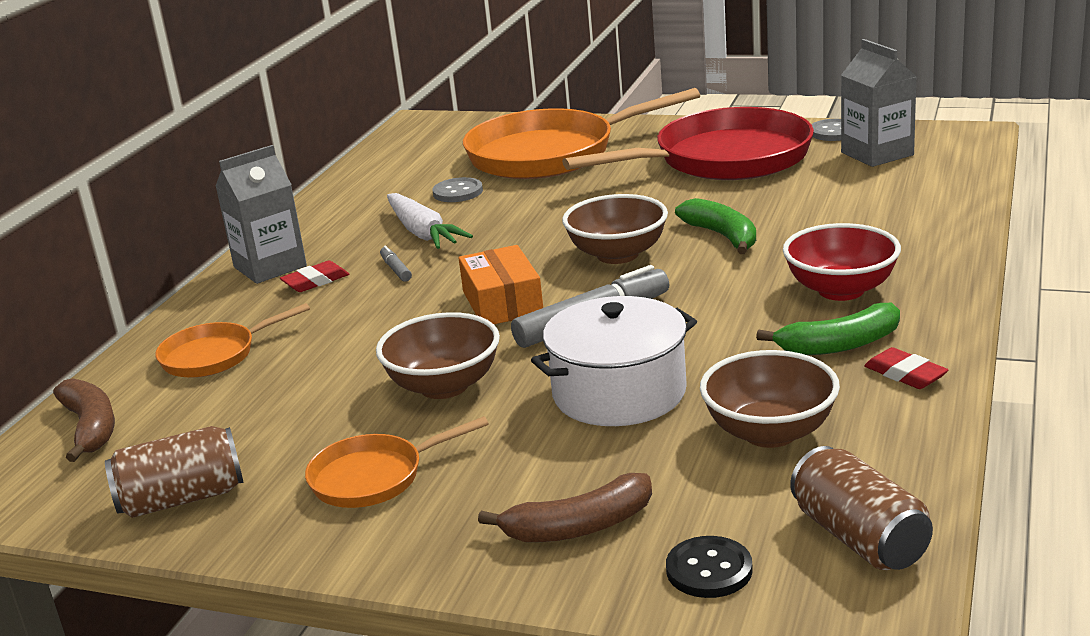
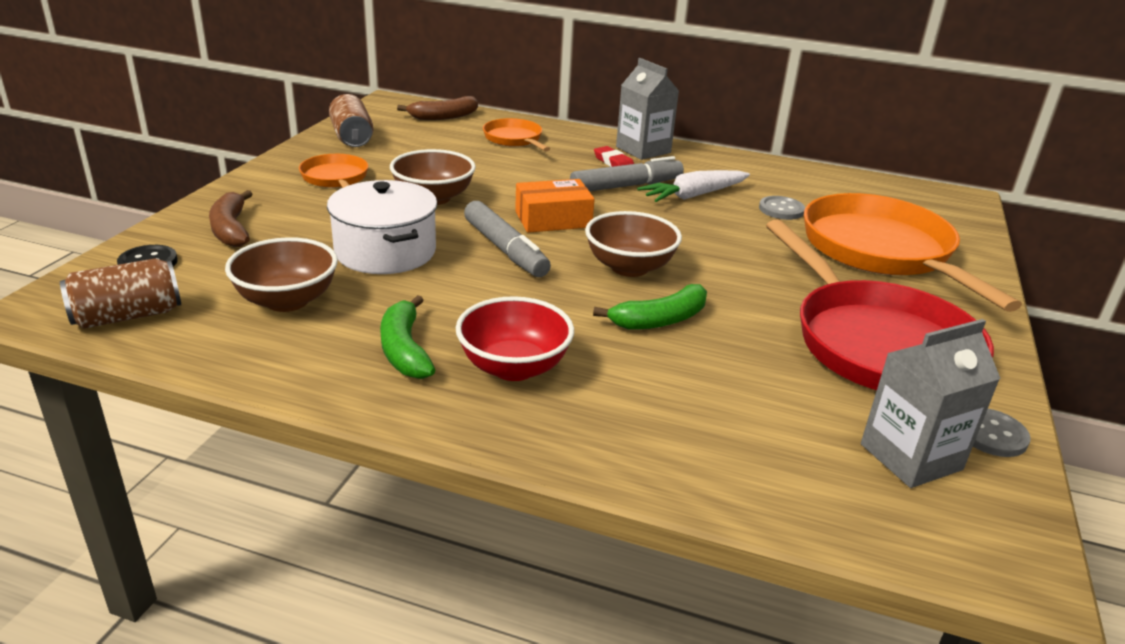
camera: 85 degrees right, 5 degrees up
(396, 270) = (625, 186): grey marker -> grey marker, size x2.22
(905, 374) = (332, 374): red eraser -> none

